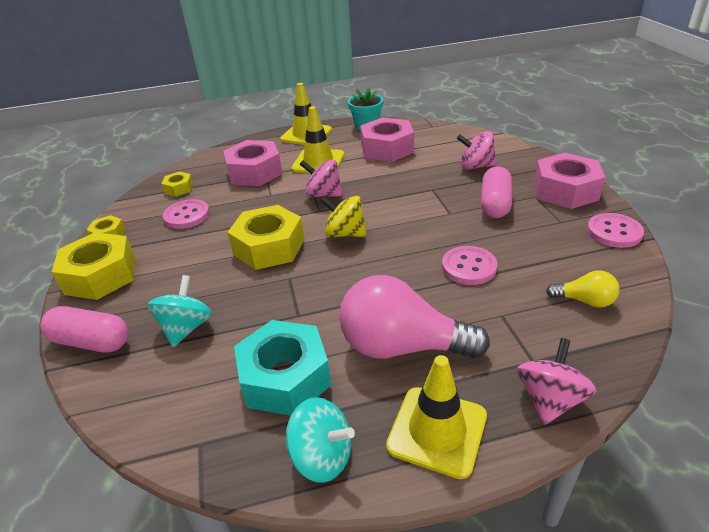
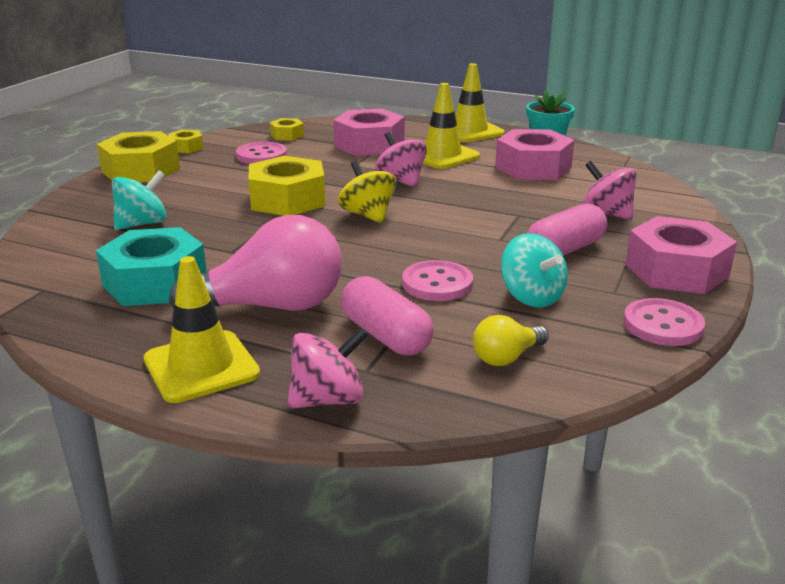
camera: 35 degrees right, 10 degrees down
(91, 341) = (74, 205): pink capsule -> pink capsule (386, 335)
(322, 457) = (100, 336): turquoise spinning top -> turquoise spinning top (531, 297)
(402, 346) = (272, 306): pink light bulb -> pink light bulb turned 120 degrees clockwise
(584, 301) = (506, 357): yellow light bulb -> yellow light bulb turned 90 degrees clockwise

